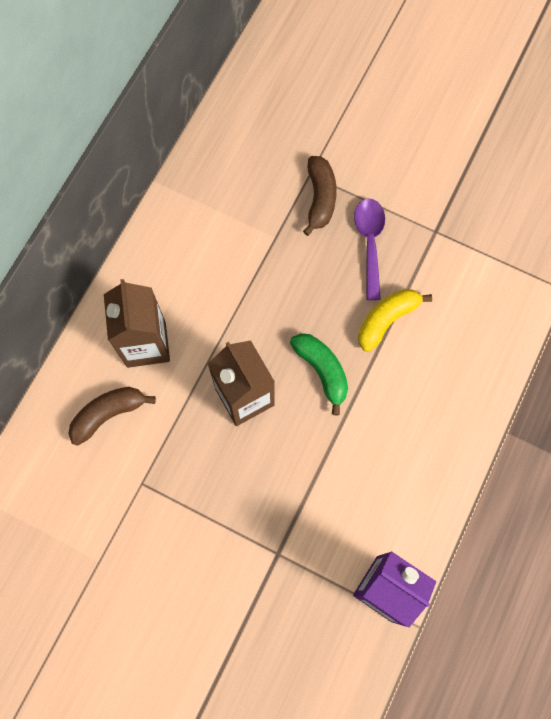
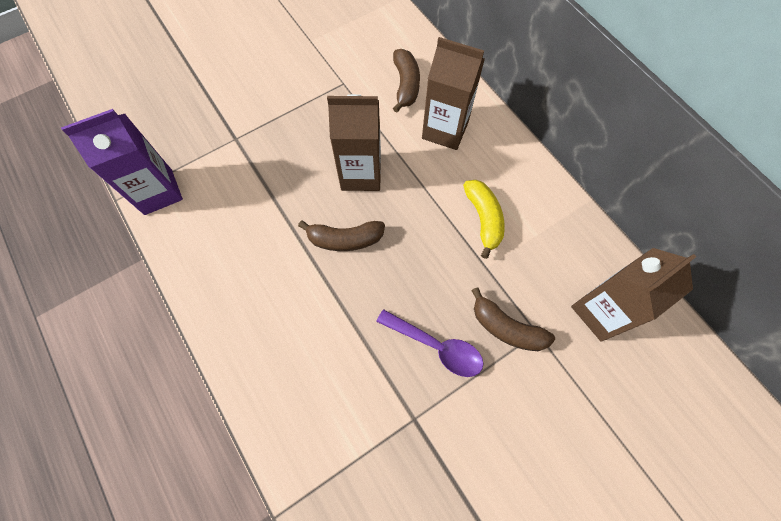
camera: 120 degrees right, 5 degrees down
(262, 135) = (601, 312): none -> brown carton
(322, 371) = (345, 239): green banana -> brown banana
(387, 320) = (355, 317): yellow banana -> yellow banana (483, 219)

